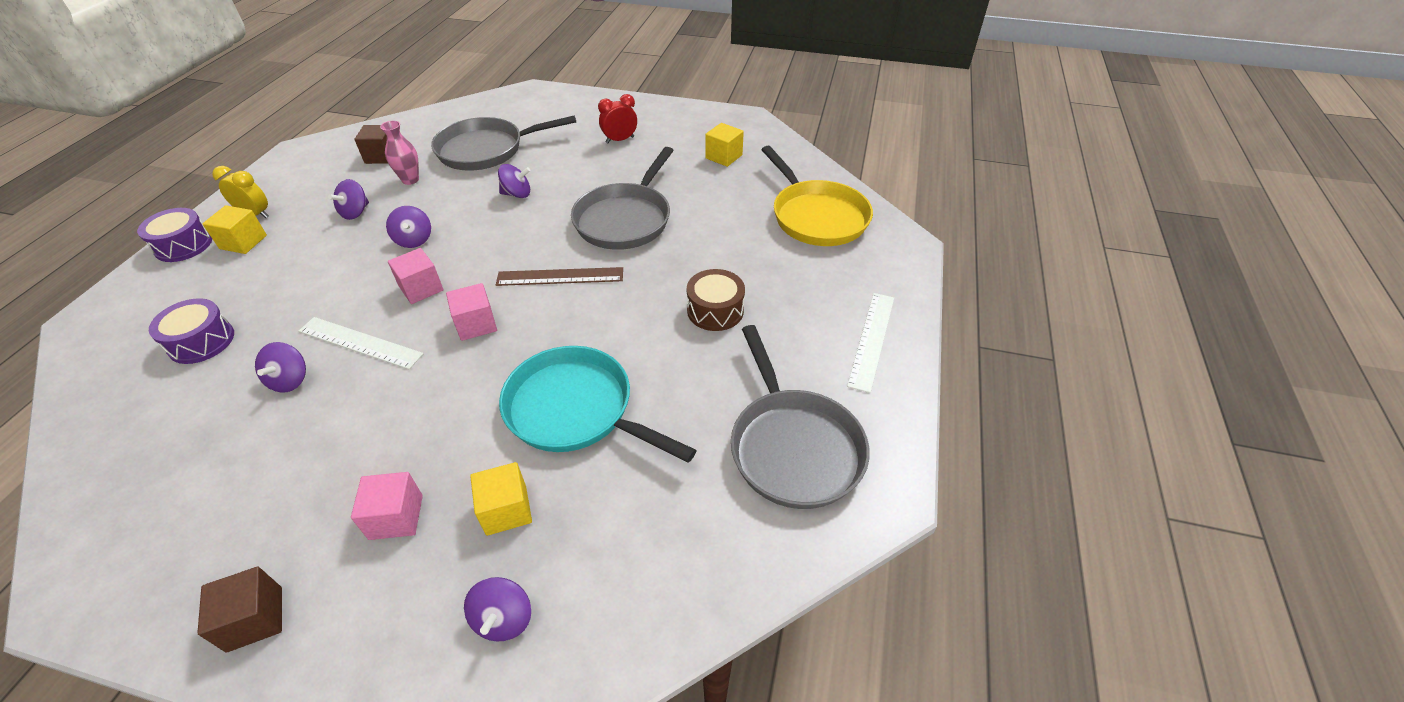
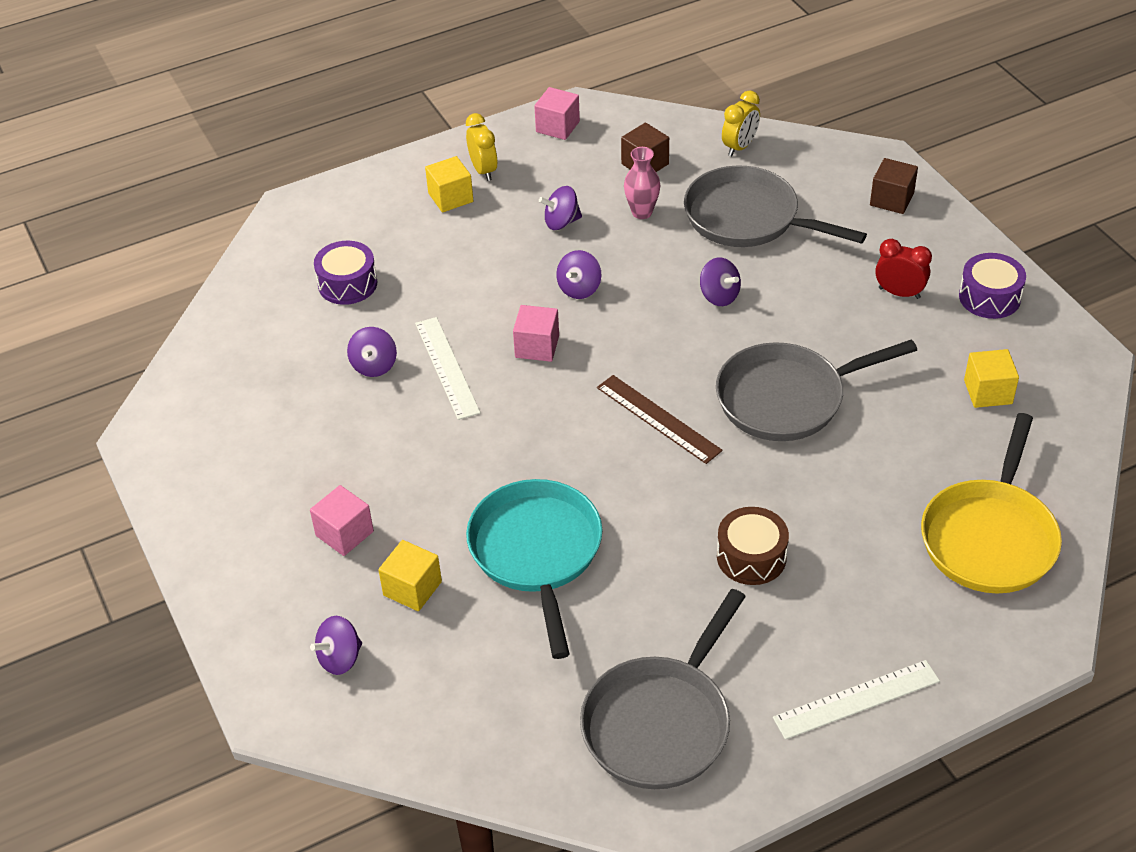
camera: 50 degrees right, 0 degrees up
(183, 245) = (407, 171): purple drum -> purple drum (989, 297)
(255, 619) = (217, 533): brown cube -> brown cube (891, 199)
(290, 380) = (374, 366): purple spinning top -> purple spinning top turned 45 degrees counterclockwise
(437, 121) = (739, 147): none -> yellow clock
(476, 324) = (543, 415): pink cube -> pink cube (557, 127)

